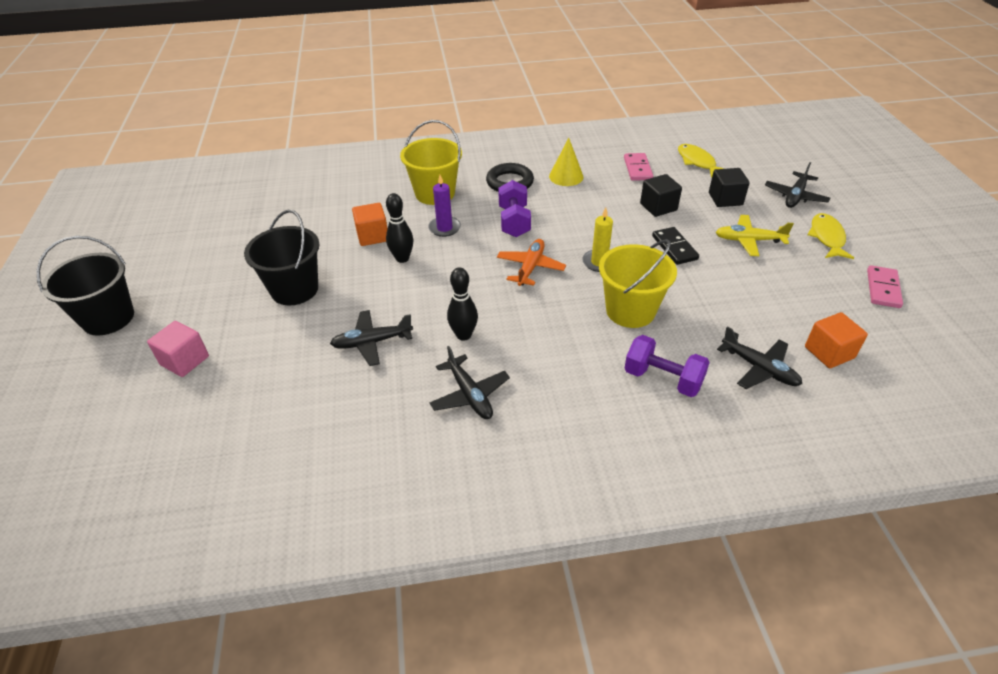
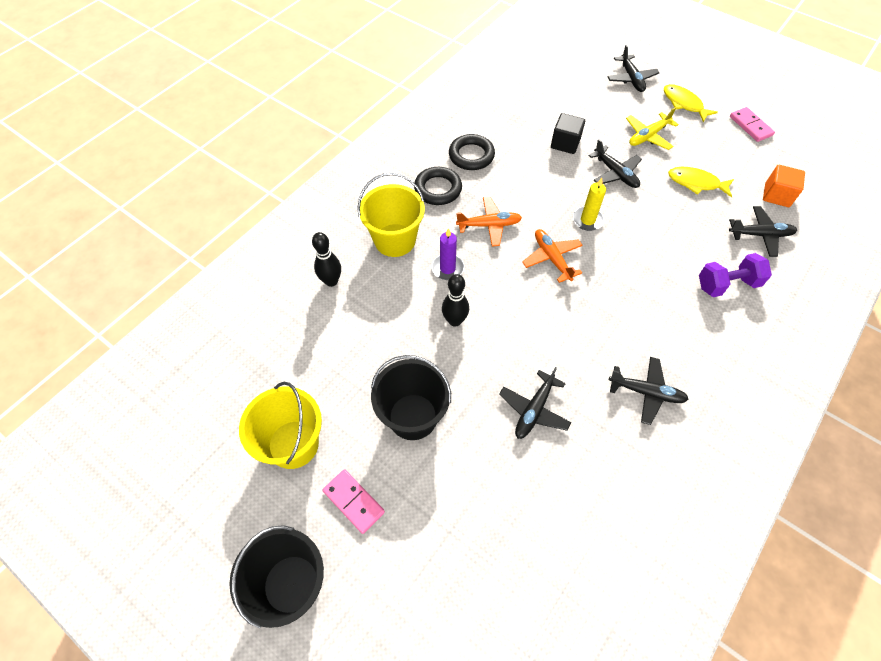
camera: 45 degrees left, 15 degrees up
(185, 360) = (421, 554): pink cube -> none
(372, 236) = (402, 318): orange cube -> none
(463, 335) = (583, 350): black bowling pin -> black bowling pin (331, 281)
(514, 222) = (489, 225): purple dumbbell -> orange plane
(566, 176) = (471, 155): yellow cone -> black ring
(630, 311) = (652, 246): yellow bucket -> yellow bucket (293, 444)
(638, 169) = (511, 115): pink domino -> pink domino (354, 501)
(674, 248) = (615, 173): black domino -> black plane
(697, 162) = (541, 83): yellow fish -> yellow fish (696, 183)
(725, 199) = (596, 108): black cube -> none

